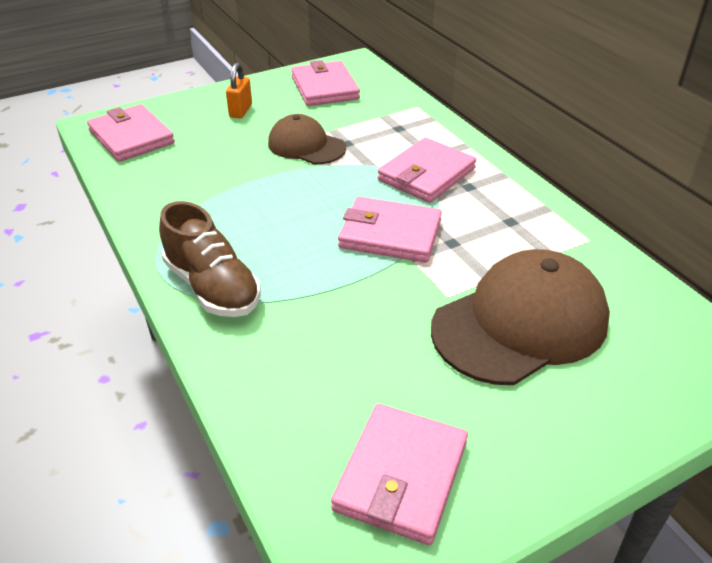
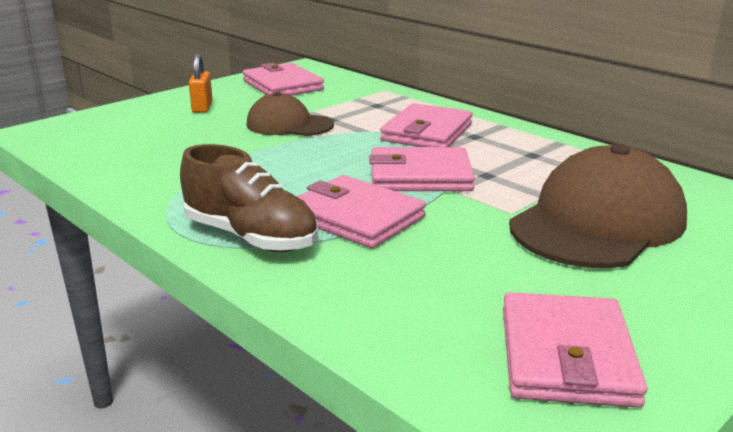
camera: 15 degrees left, 15 degrees down
(131, 137) = (87, 136): pink wallet -> pink wallet (356, 217)

